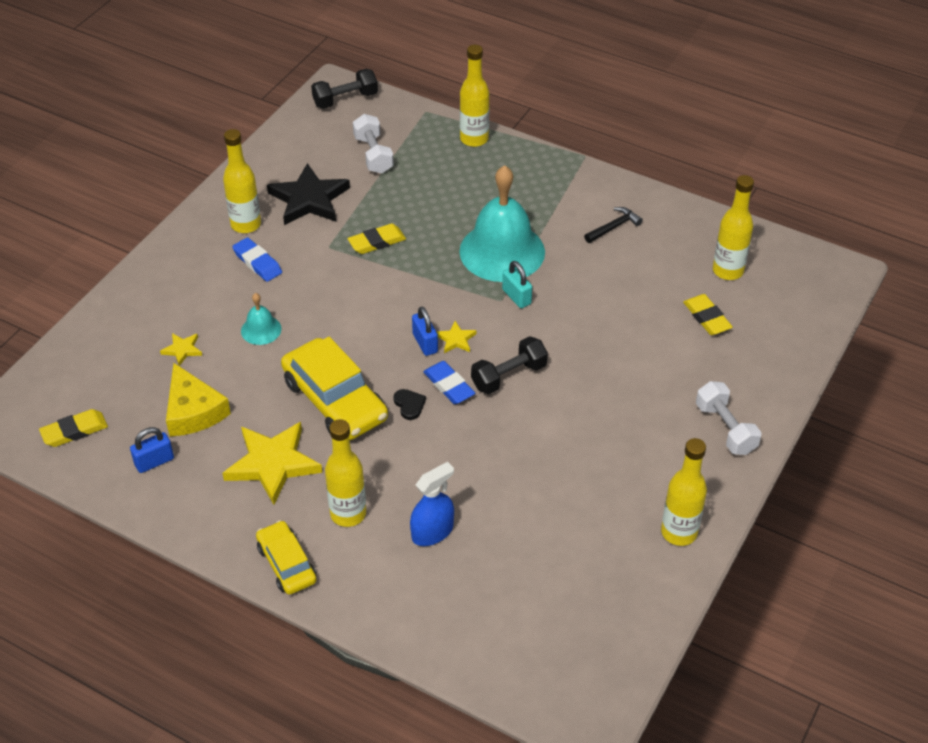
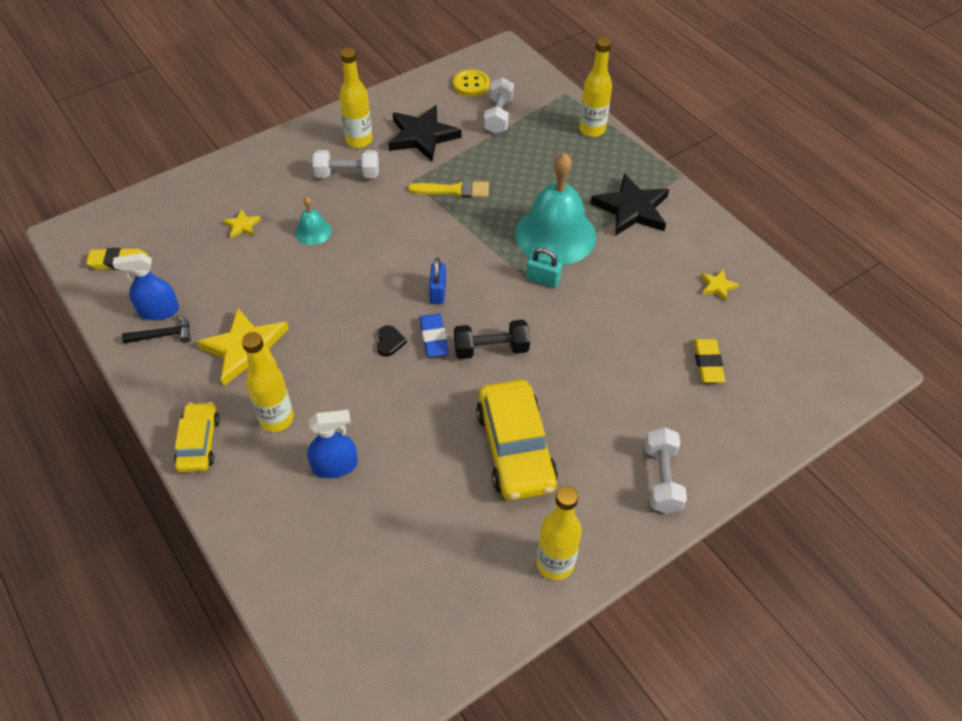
camera: 25 degrees right, 5 degrees up
(154, 462) = (158, 311): blue padlock -> blue spray bottle
(193, 411) = (216, 280): yellow cheese -> none
(257, 262) = (347, 174): blue eraser -> white dumbbell
(324, 131) = (471, 84): none -> yellow button
(335, 400) = (331, 314): yellow car -> yellow car (515, 448)
(345, 99) = (505, 64): black dumbbell -> none
(377, 242) = (454, 190): yellow eraser -> yellow brush
(456, 339) = (466, 298): yellow star -> yellow star (717, 286)
(516, 297) = (543, 280): turquoise padlock -> turquoise padlock turned 60 degrees counterclockwise
(558, 203) = (632, 209): none -> black star
(614, 227) = (669, 247): black hammer -> black hammer (163, 335)
(727, 271) = (754, 326): yellow bottle -> none

